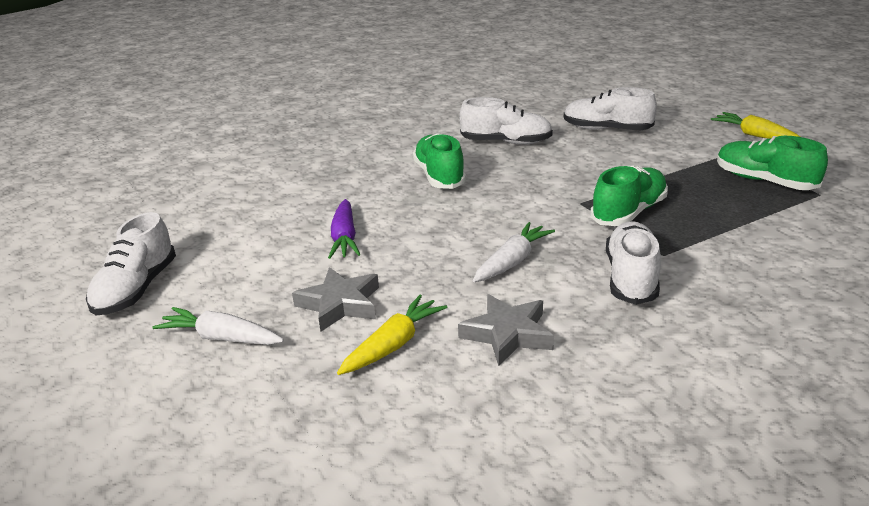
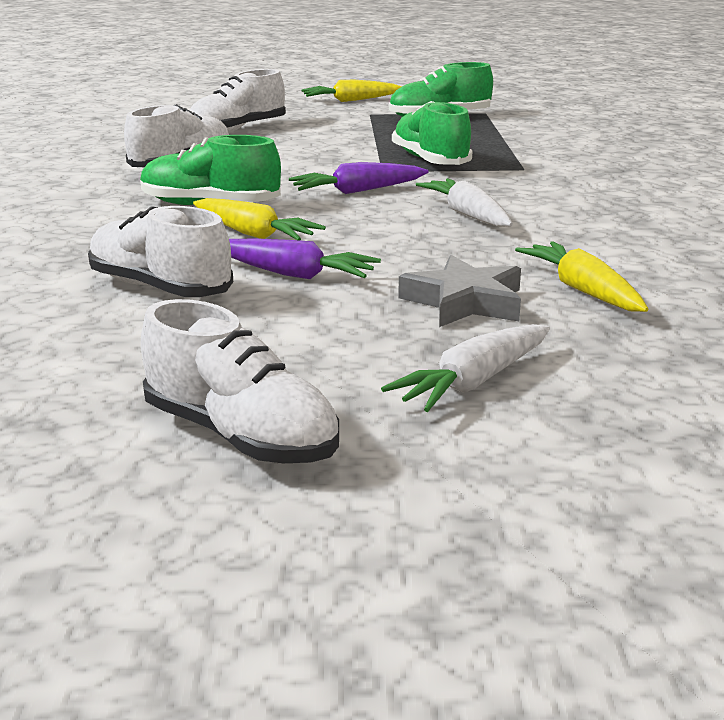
camera: 65 degrees left, 5 degrees down
(401, 205) = (253, 234): none -> yellow carrot
(508, 334) = (606, 242): grey star -> none
(519, 209) = (357, 191): none -> purple carrot
(631, 277) = (551, 185): white shoe -> white shoe (160, 288)

